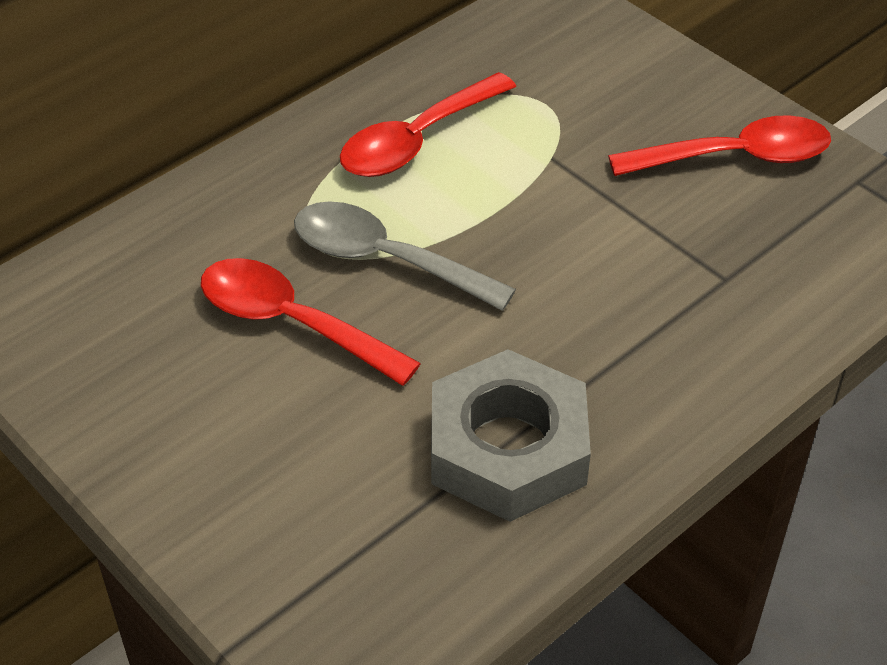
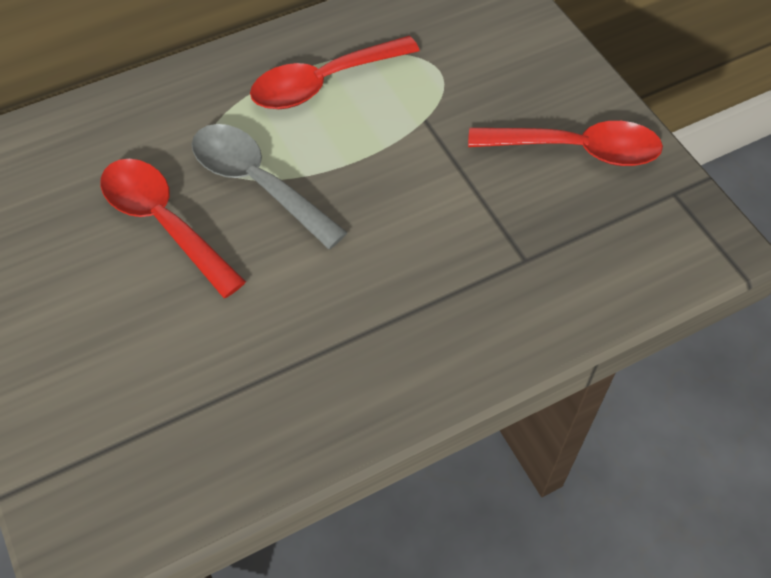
camera: 15 degrees right, 10 degrees up
(507, 448) = (286, 373): grey nut -> none

